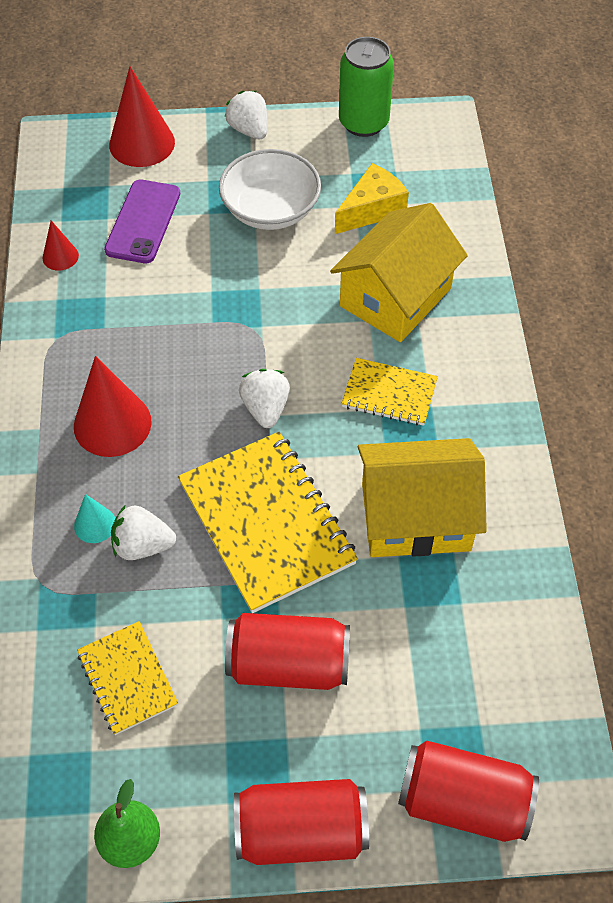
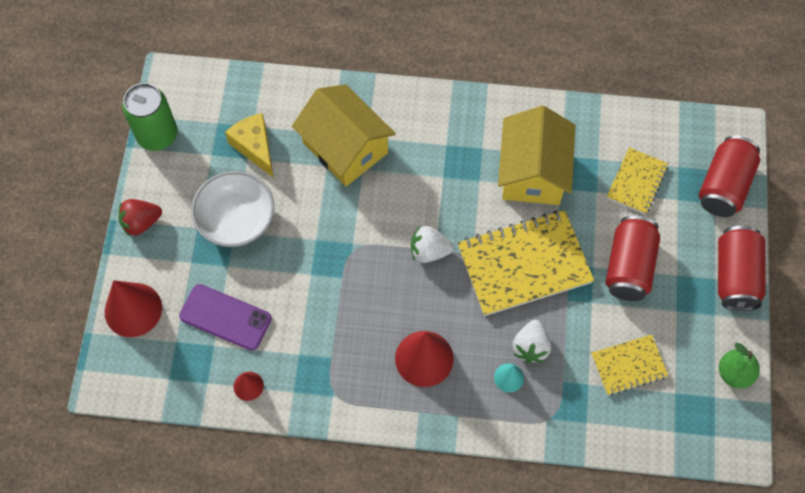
camera: 80 degrees left, 10 degrees up
(249, 130) = (141, 222): white strawberry -> red strawberry
(389, 394) = (431, 169): yellow notebook -> yellow notebook (636, 182)

